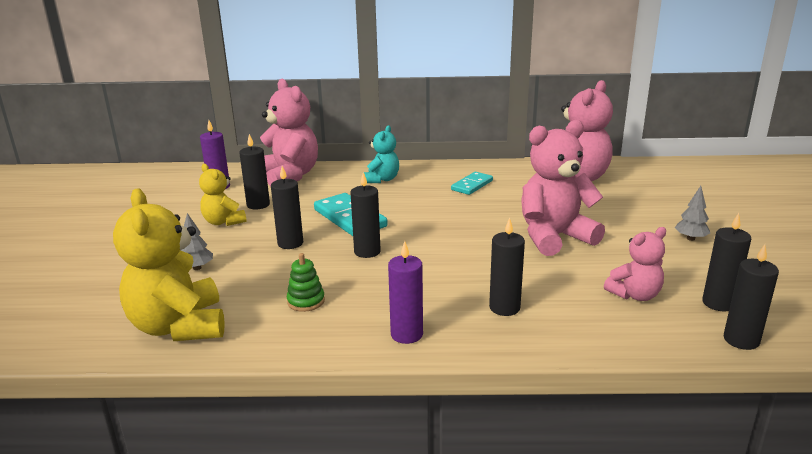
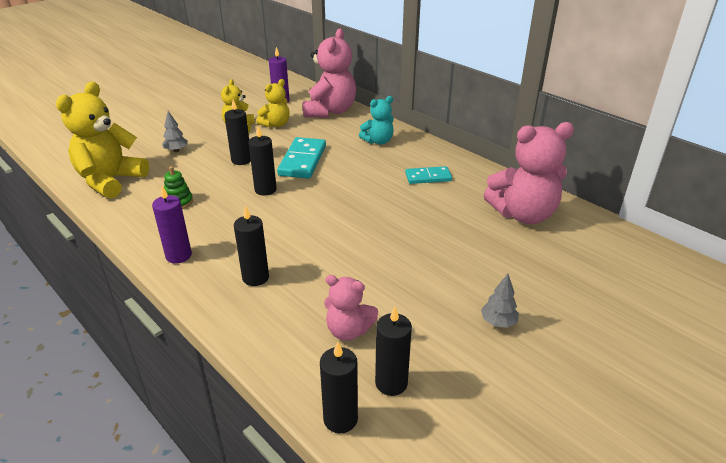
camera: 45 degrees right, 10 degrees up
(258, 205) = (276, 124): black candle -> yellow teddy bear
(554, 237) = (394, 251): pink teddy bear -> none

